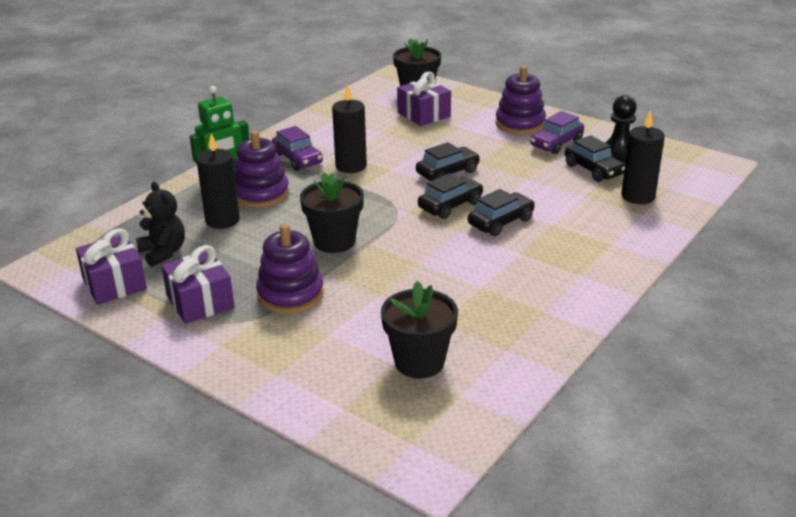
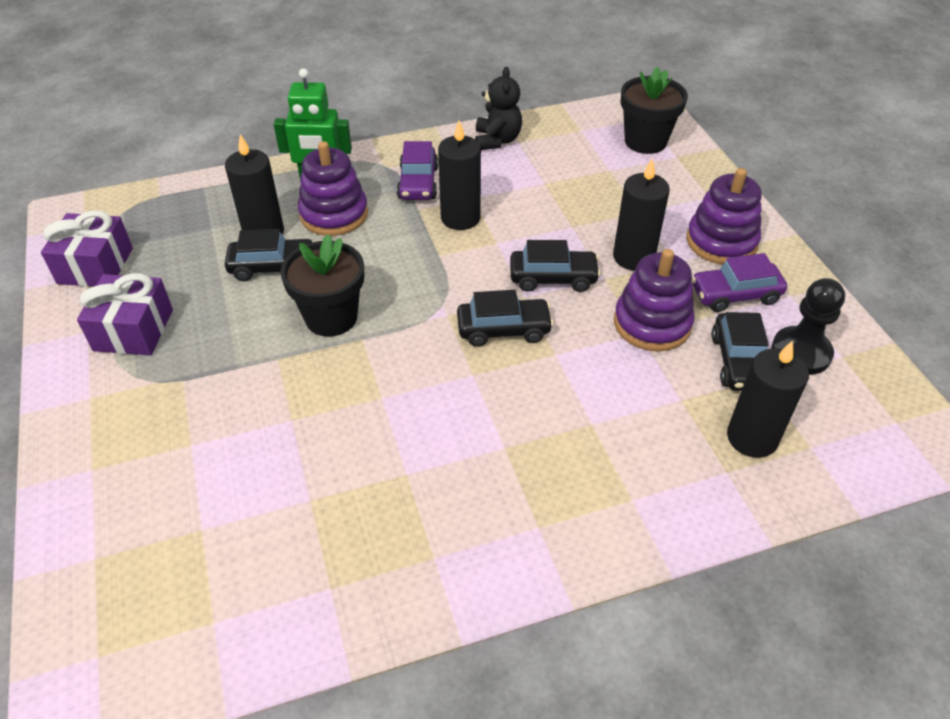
camera: 35 degrees right, 15 degrees up
(163, 252) = (172, 248): black teddy bear -> black teddy bear (497, 140)
(290, 295) = (215, 368): purple stacking toy -> purple stacking toy (652, 323)
(419, 362) = (226, 543): black flower pot -> none
(424, 114) = (619, 177): purple gift -> none
(481, 147) = (633, 257): none -> black candle
(501, 222) = (533, 386): black car -> black car (272, 267)

